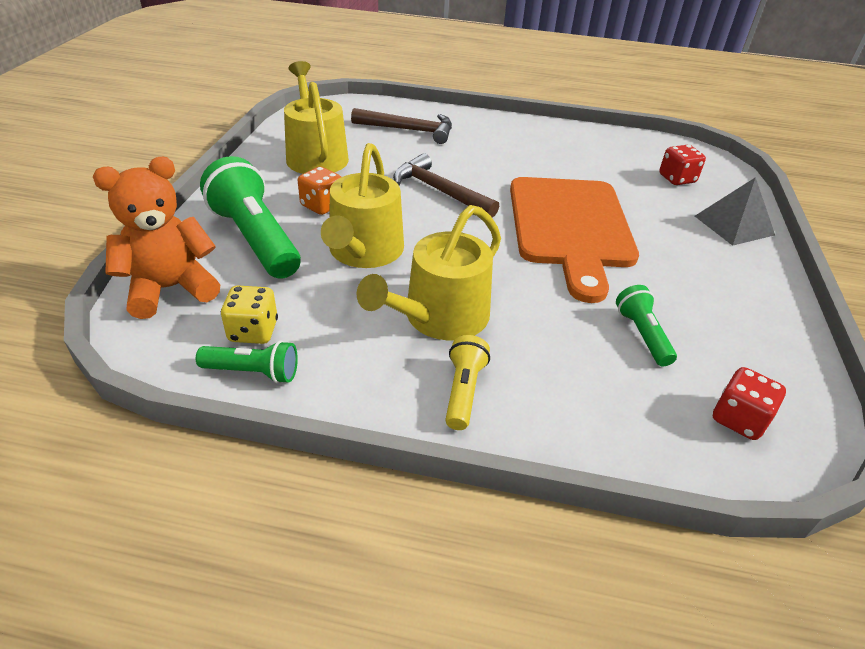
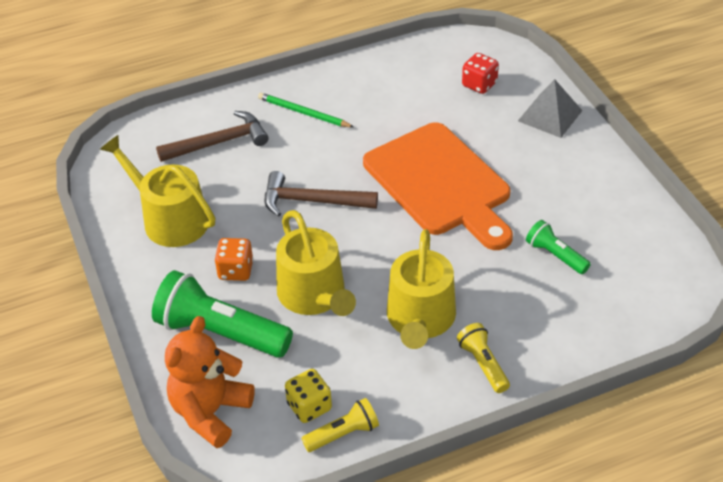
camera: 30 degrees left, 5 degrees up
(253, 372) = (343, 434): green flashlight -> yellow flashlight
(496, 139) = (303, 113): none -> green pencil
(738, 419) = (647, 286): red dice -> none

